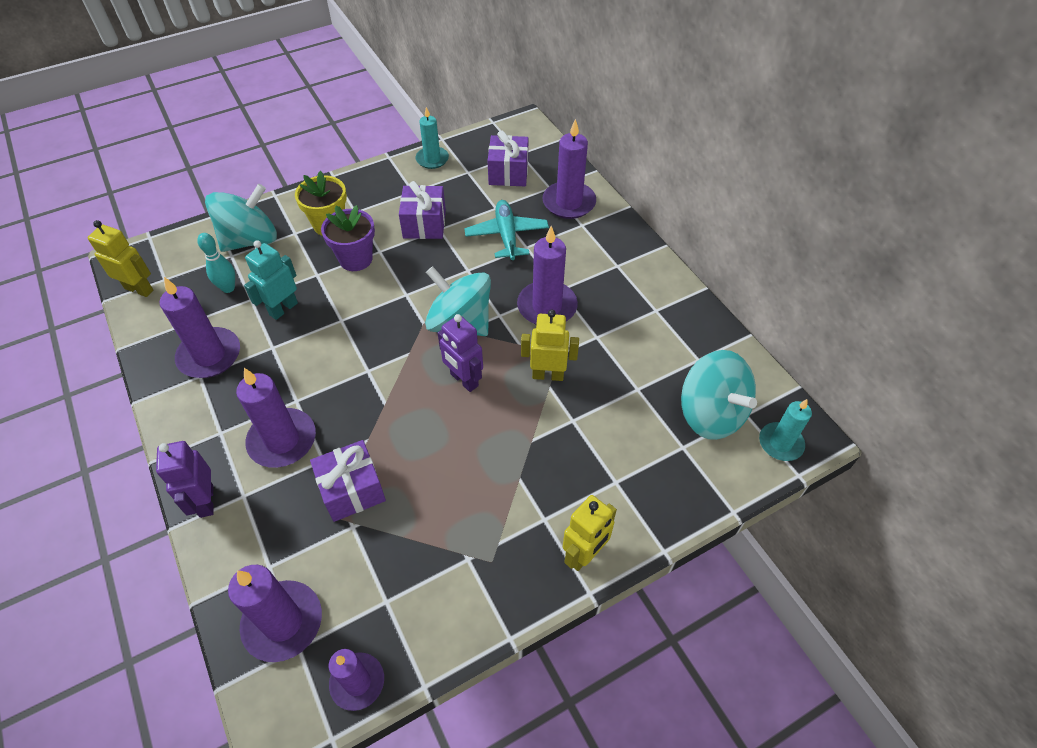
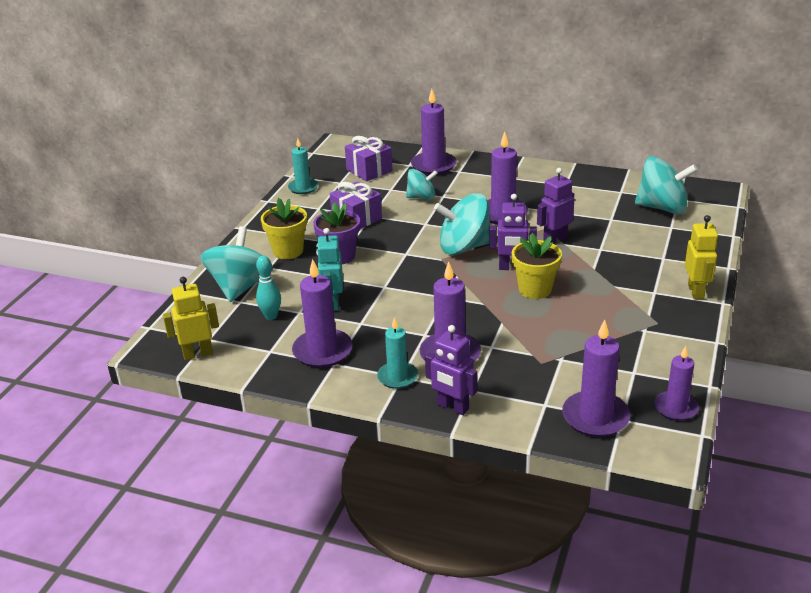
camera: 40 degrees left, 20 degrees down
(352, 490) = (533, 346): purple gift -> none
(446, 423) = (535, 289): none -> yellow flower pot
(507, 235) = (421, 197): turquoise plane -> turquoise spinning top
(548, 375) = (555, 239): yellow robot -> purple robot
(780, 443) = (711, 200): turquoise candle -> turquoise candle (397, 377)

